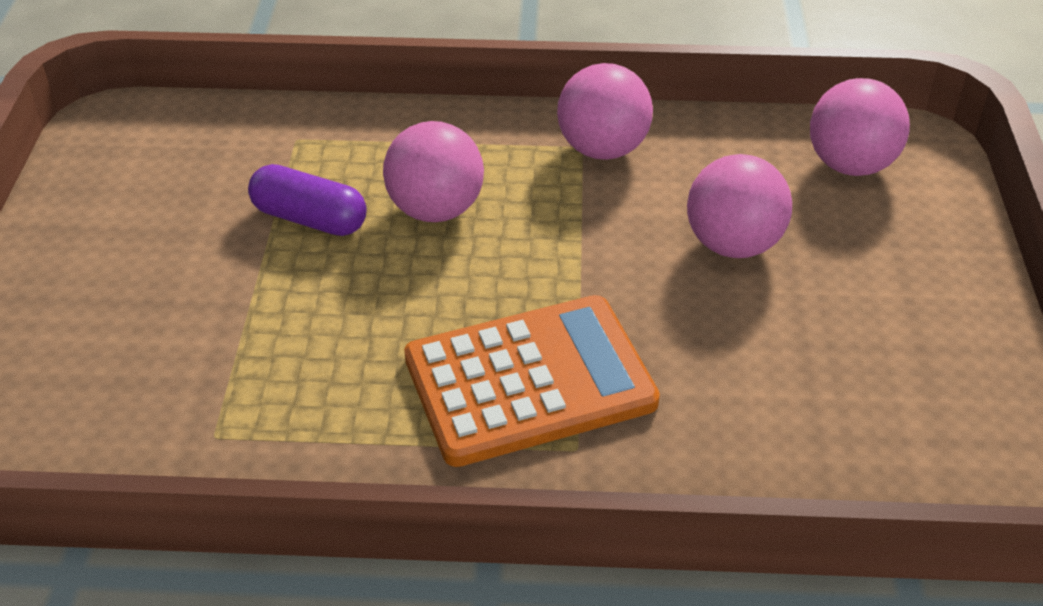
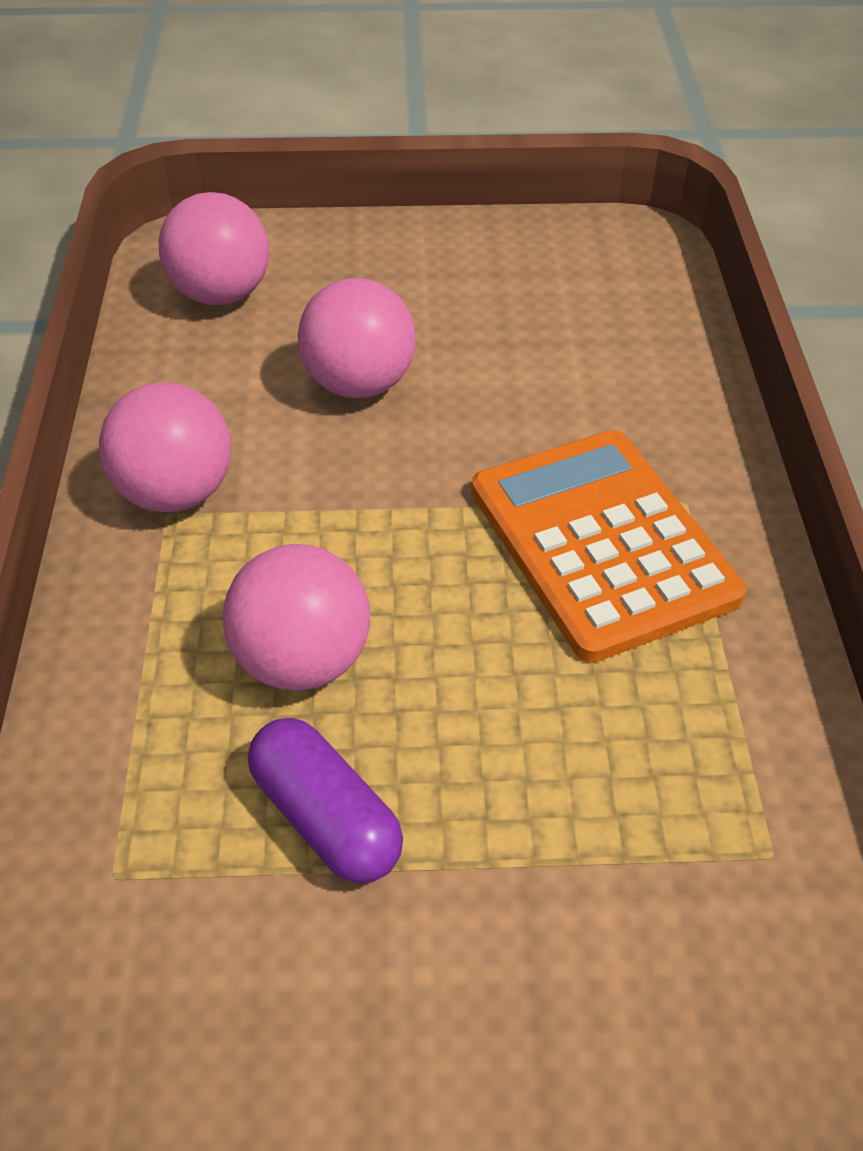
camera: 95 degrees left, 5 degrees up
(309, 219) = (326, 817): purple capsule -> purple capsule turned 60 degrees counterclockwise

